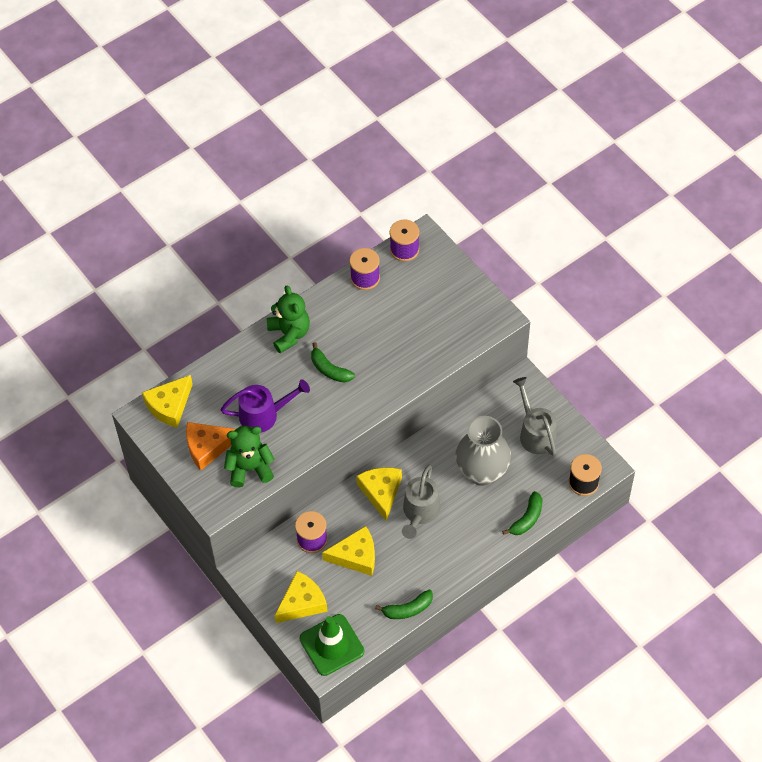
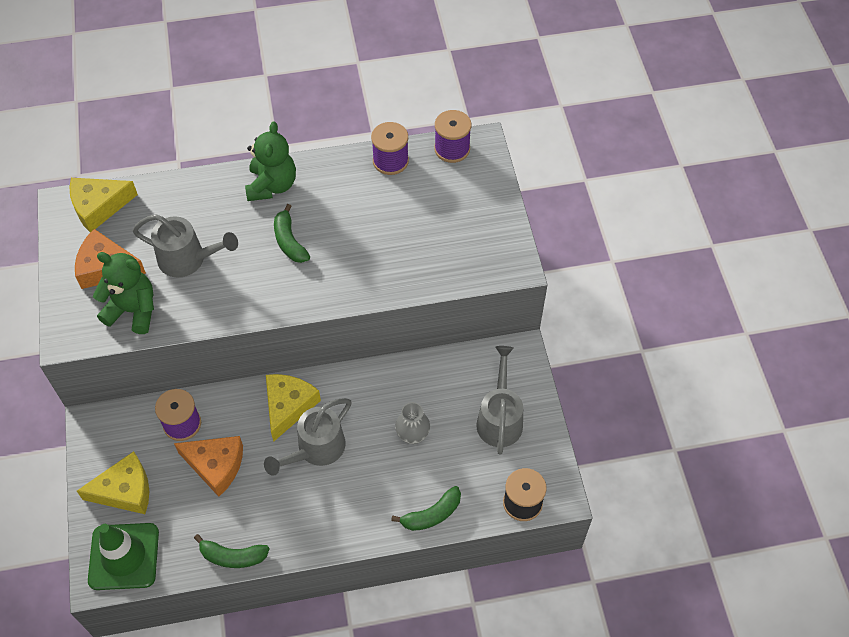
camera: 25 degrees right, 0 degrees up
(265, 415) = (188, 259): purple watering can -> grey watering can
(355, 556) = (216, 465): yellow cheese -> orange cheese
(482, 472) = (412, 435): grey vase -> grey vase, size x0.50

